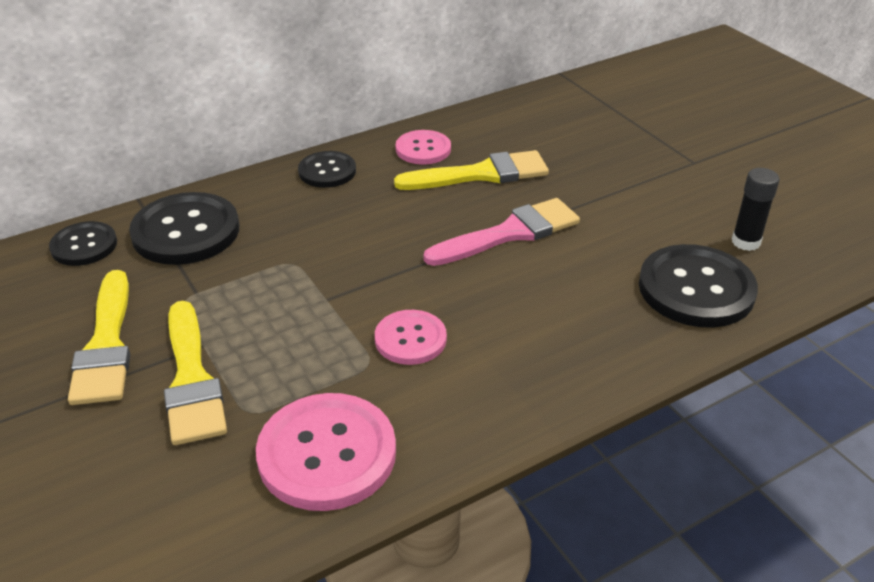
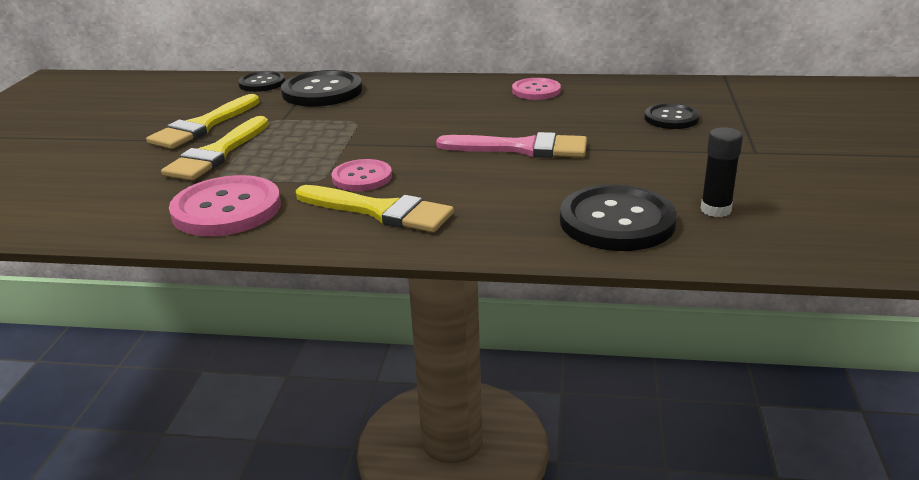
camera: 40 degrees right, 10 degrees down
(327, 171) = (451, 86): black button -> black button (671, 118)
(481, 174) = (556, 113): yellow brush -> yellow brush (380, 211)

